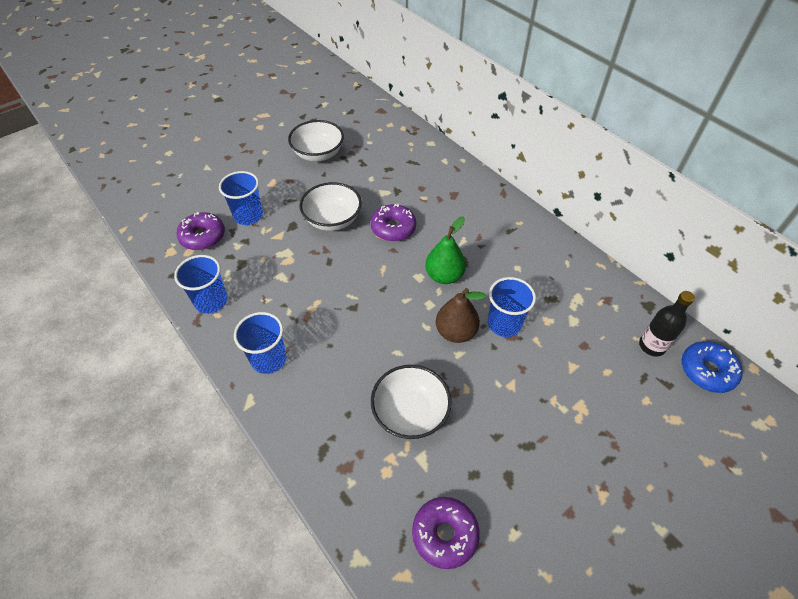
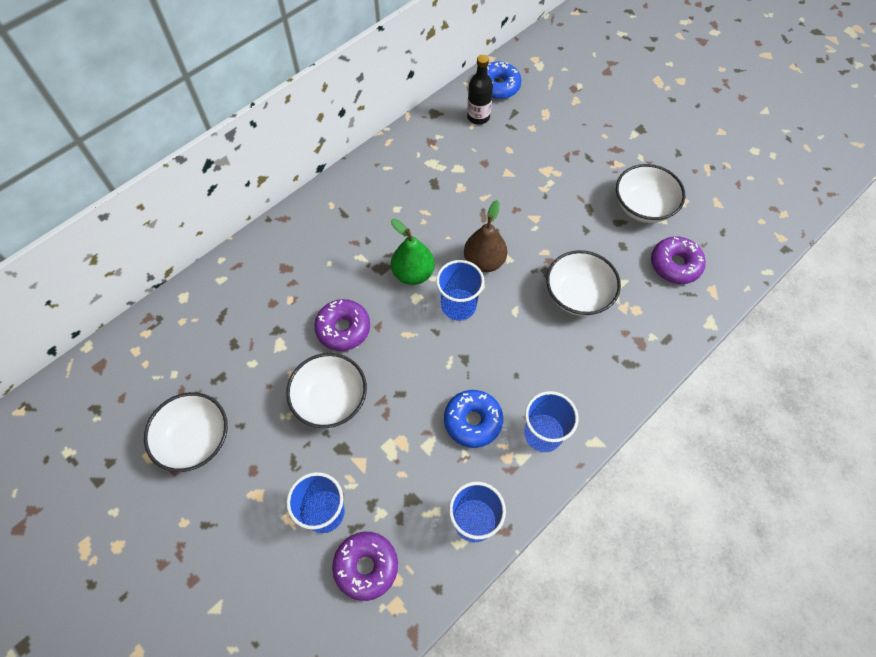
camera: 95 degrees left, 10 degrees up
(293, 308) = (473, 421): none -> blue donut
(504, 324) = (469, 221): blue cup -> blue cup (458, 305)
(533, 513) = (643, 207): none -> white bowl

